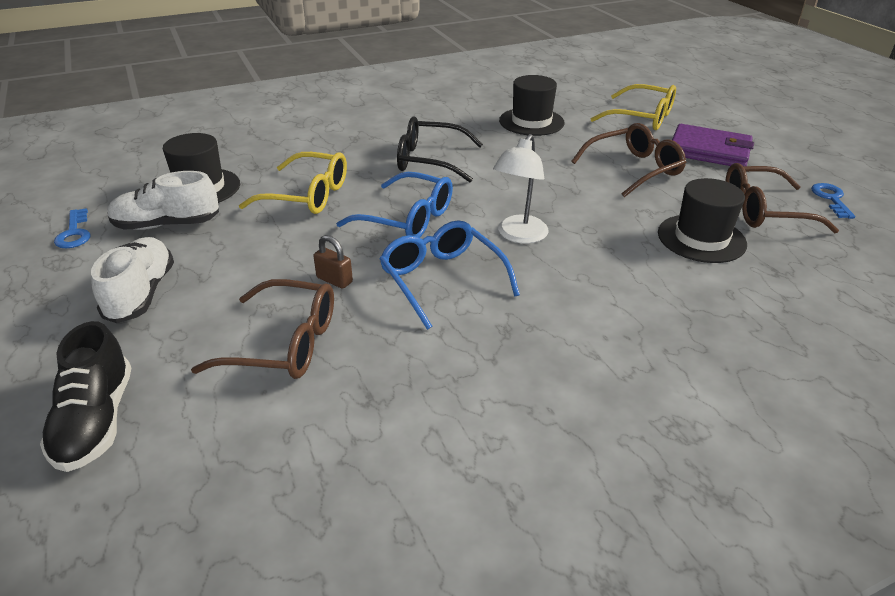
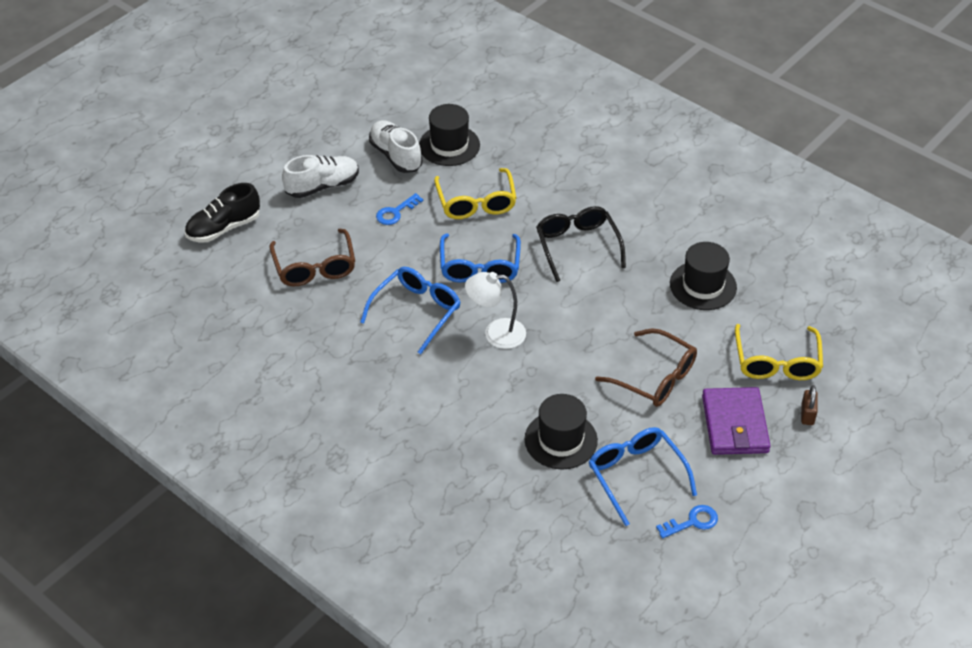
camera: 65 degrees right, 10 degrees up
(74, 233) = (361, 122): blue key -> blue key (396, 212)
(334, 280) = (385, 261): brown padlock -> brown padlock (807, 414)
(763, 210) = (636, 475): brown glasses -> blue glasses

